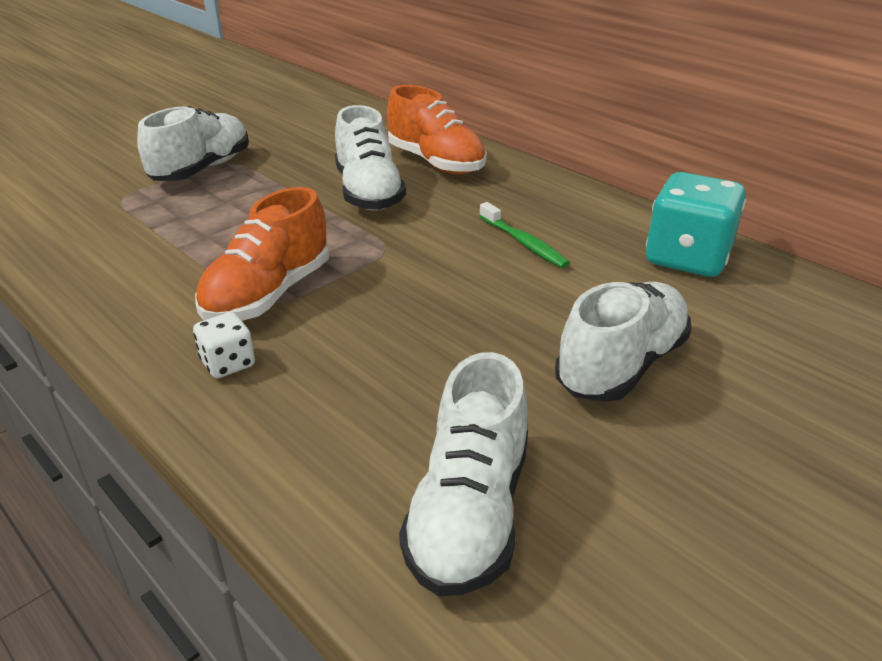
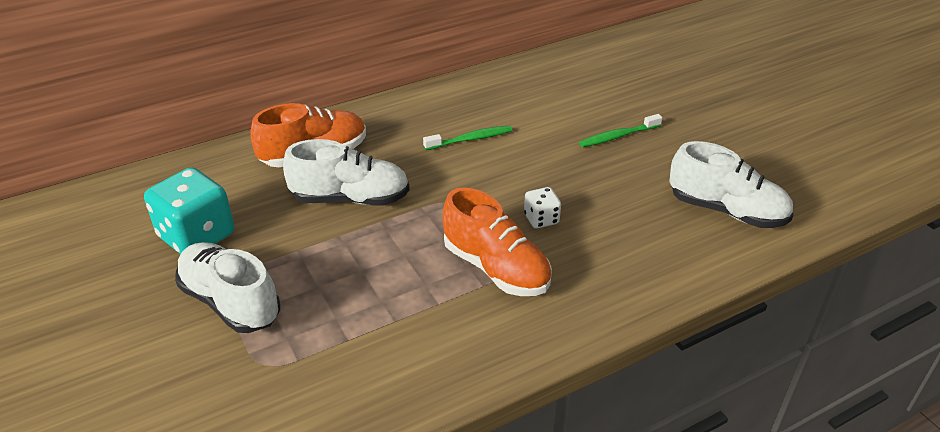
camera: 75 degrees left, 5 degrees up
(228, 363) = (580, 293): white dice -> white dice (541, 219)
(621, 365) = (618, 136): white shoe -> green toothbrush
(687, 258) = (516, 84): turquoise dice -> turquoise dice (197, 236)

